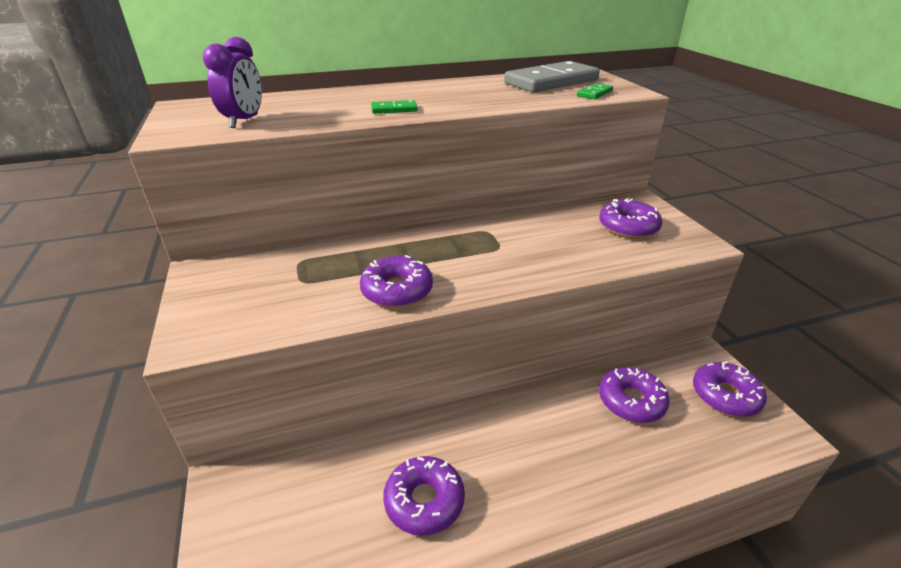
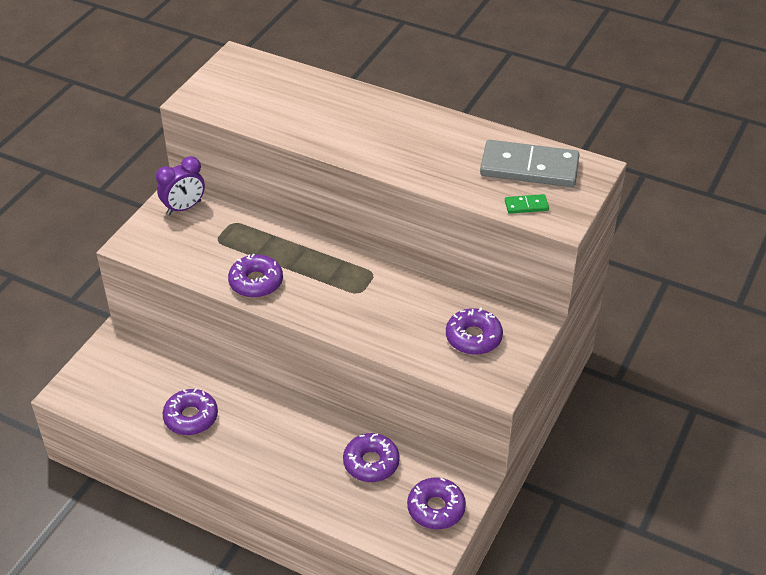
camera: 45 degrees right, 10 degrees up
(244, 121) = (246, 104): purple clock -> purple clock (184, 208)
(394, 109) = (349, 141): green domino -> none

